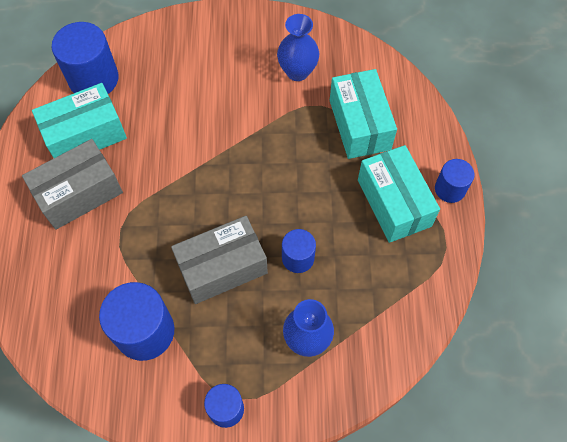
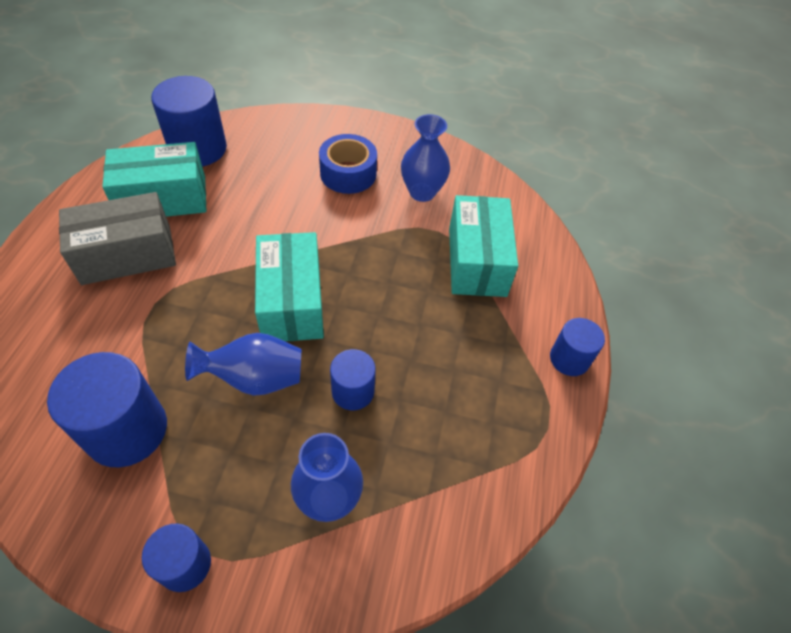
camera: 10 degrees right, 10 degrees down
(222, 268) = (255, 378): grey box -> blue vase
(230, 70) = (348, 173): none -> blue tape
(394, 203) = (494, 357): turquoise box -> turquoise box (292, 302)

